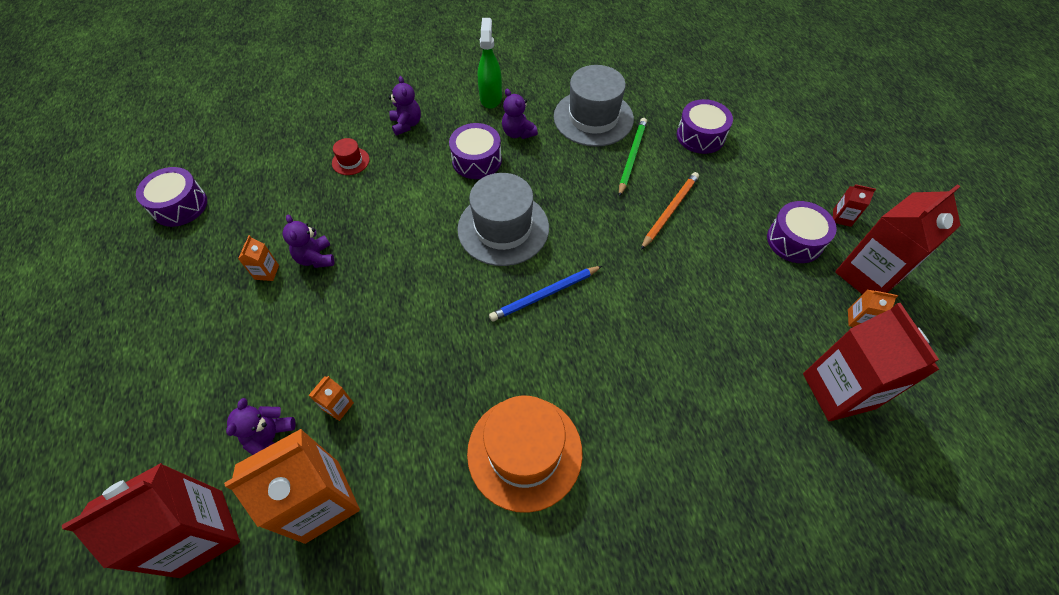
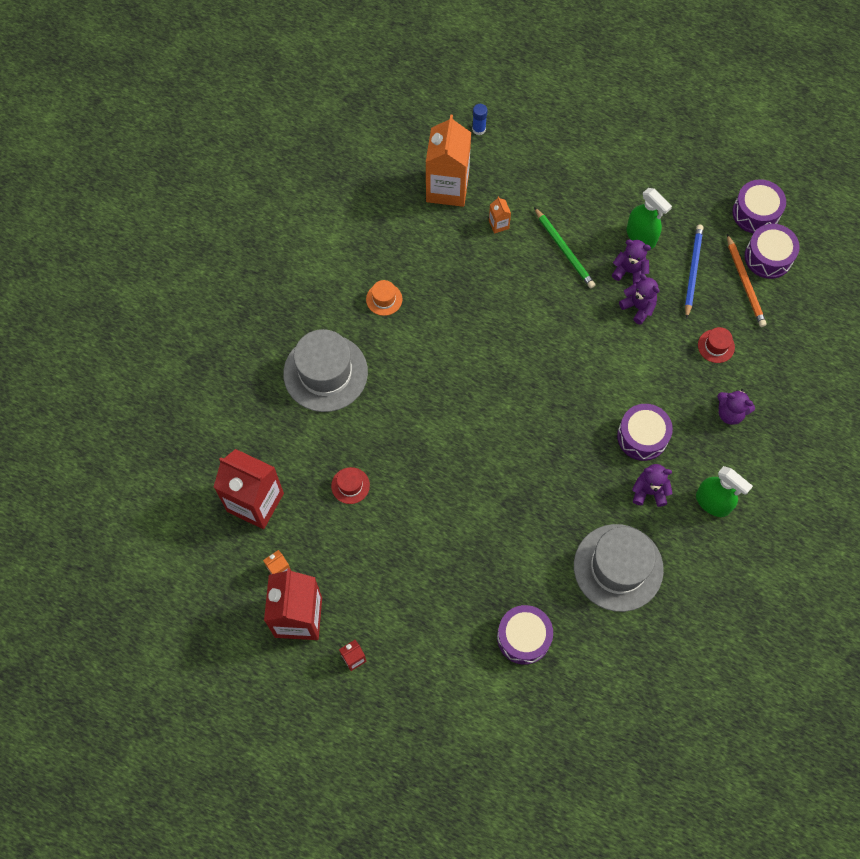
camera: 130 degrees right, 10 degrees up
(202, 533) = (479, 129): red carton -> blue glue stick
(267, 272) = (641, 237): orange carton -> green spray bottle
(271, 438) = (507, 183): purple teddy bear -> purple teddy bear (638, 307)
(503, 228) = (555, 405): grey hat -> grey hat (325, 373)
(524, 452) = (384, 299): orange hat -> orange hat, size x0.44
(545, 295) = (475, 389): blue pencil -> blue pencil (692, 271)
(632, 157) = (547, 558): green pencil -> green pencil (564, 250)
(669, 211) = (471, 535): orange pencil -> orange pencil (745, 283)
(732, 324) = (350, 485): none -> red hat
(794, 240) = (368, 598): purple drum -> purple drum (768, 257)

